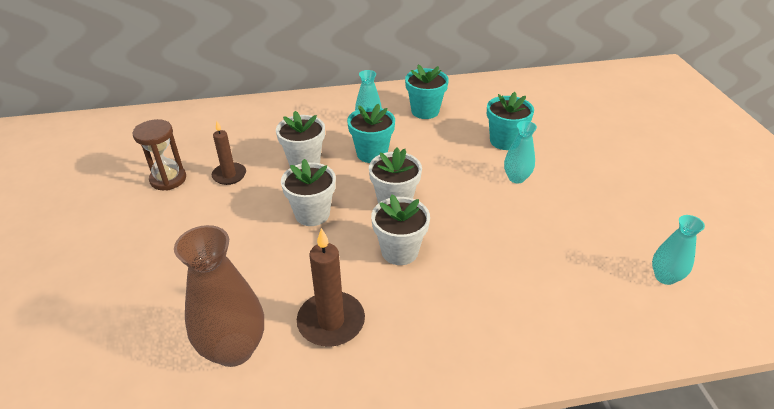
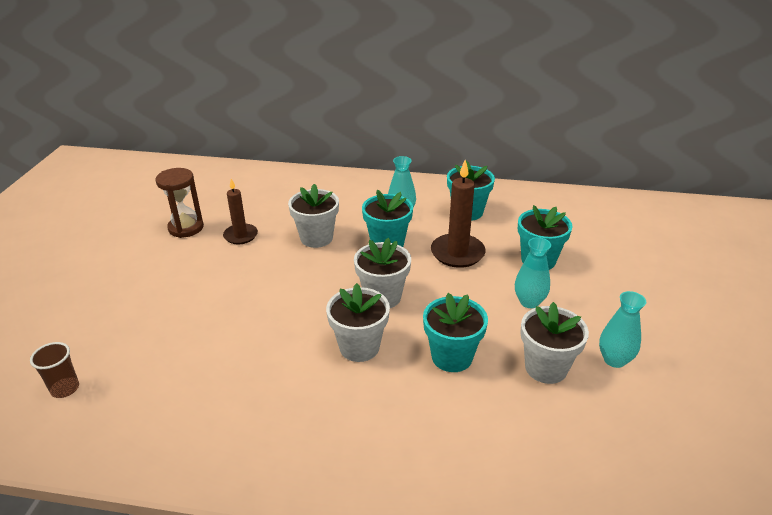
camera: 20 degrees right, 5 degrees down
(137, 367) = (65, 389): none -> brown cup
(234, 349) = (152, 397): brown vase -> none
(312, 214) = (295, 289): white flower pot -> white flower pot (546, 368)
(331, 321) = (253, 397): brown candle -> brown candle (457, 253)
(481, 239) = (452, 357): none -> turquoise flower pot
(665, 277) = (648, 455): turquoise vase -> turquoise vase (614, 360)

